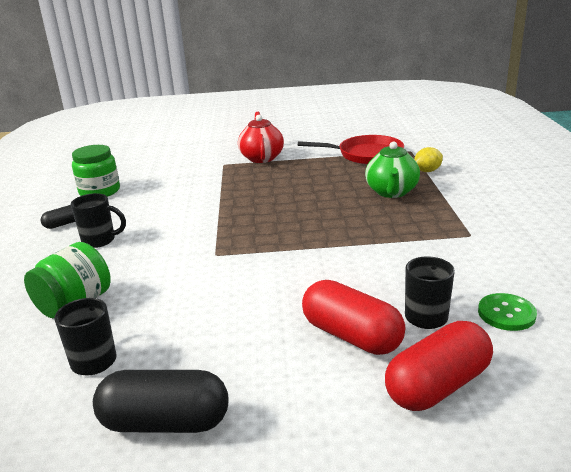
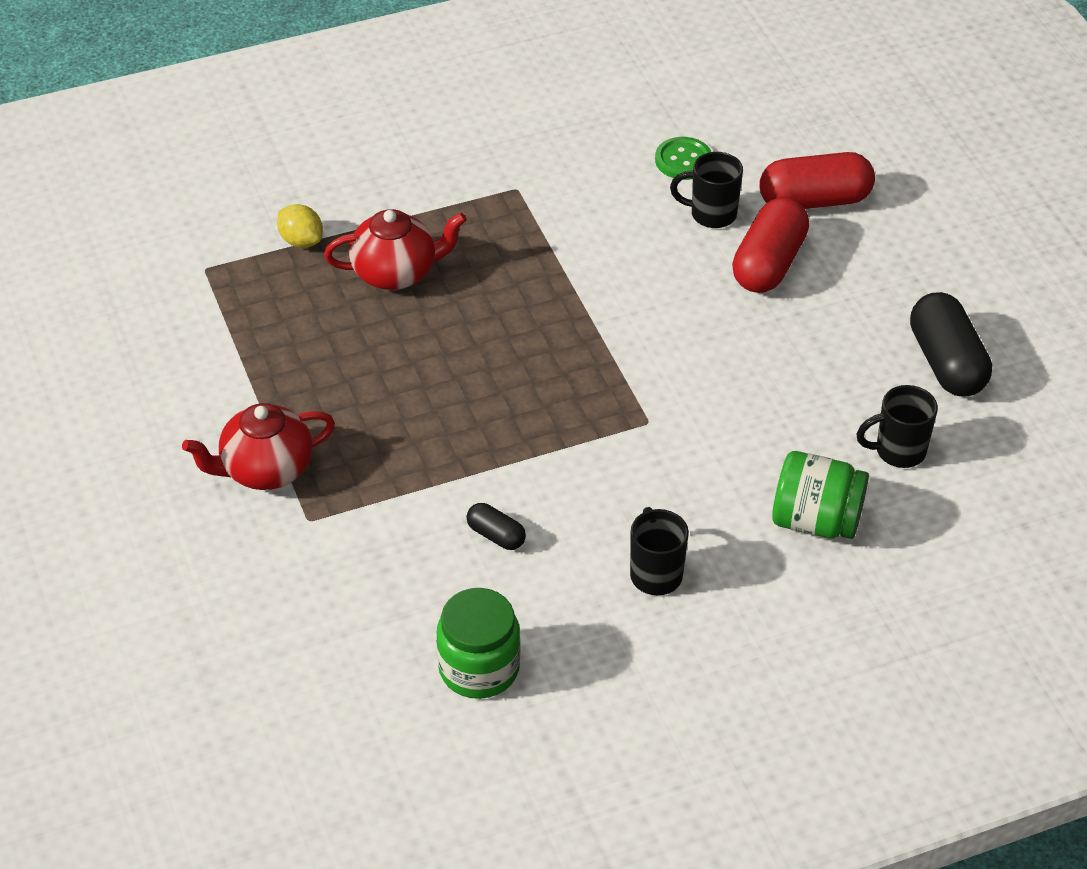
camera: 110 degrees left, 20 degrees up
(63, 224) = (619, 655): black capsule -> black capsule (496, 535)
(366, 155) = (233, 323): red pan -> none
(391, 192) = (396, 273): green teapot -> red teapot
(438, 386) = (814, 200): red capsule -> red capsule turned 45 degrees counterclockwise

